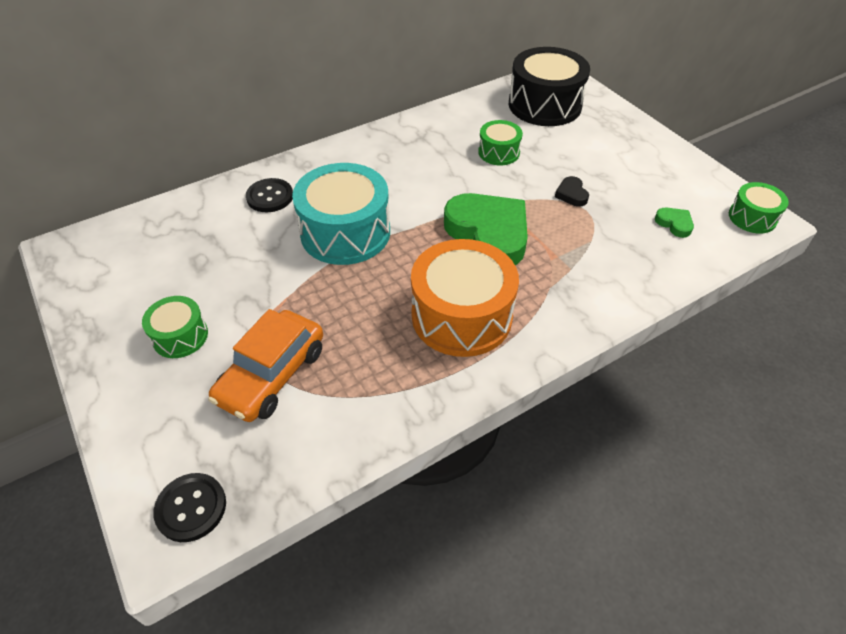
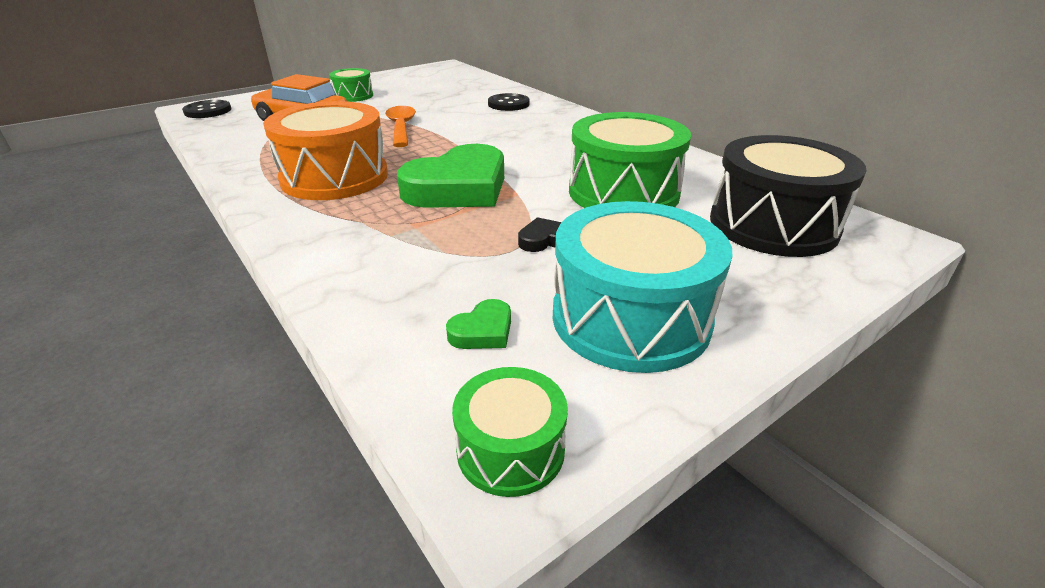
camera: 85 degrees right, 15 degrees down
(327, 278) = (401, 127): none -> orange spoon
(345, 232) = (461, 129): turquoise drum -> turquoise drum (630, 318)
(499, 152) = (623, 192): green drum -> green drum, size x1.91

